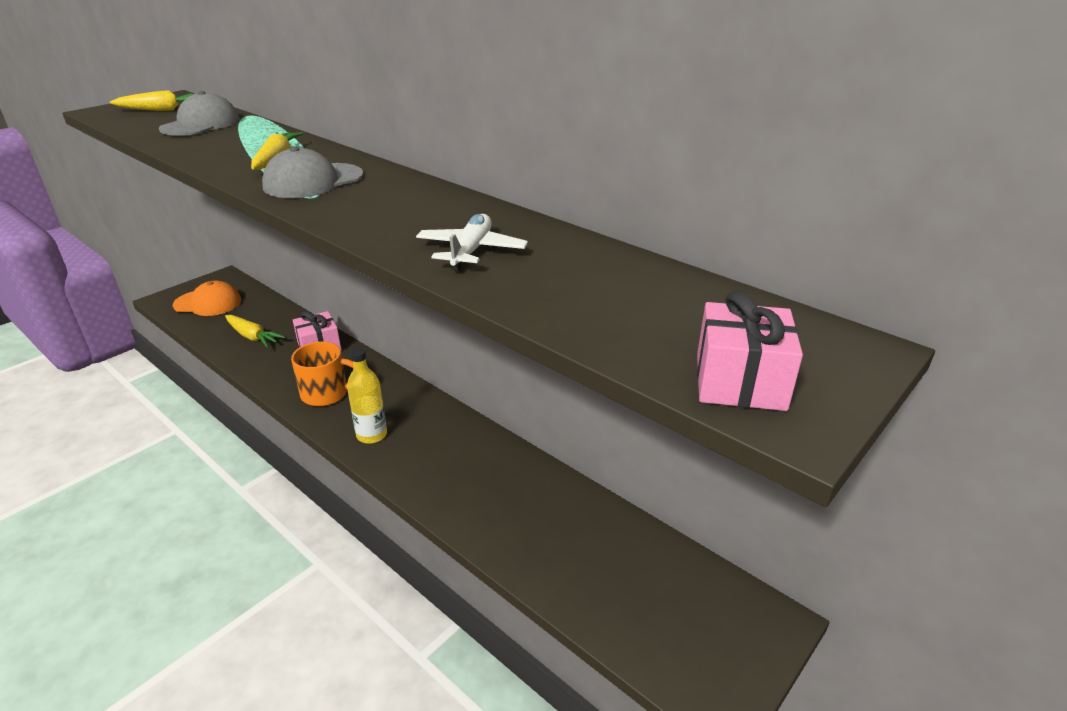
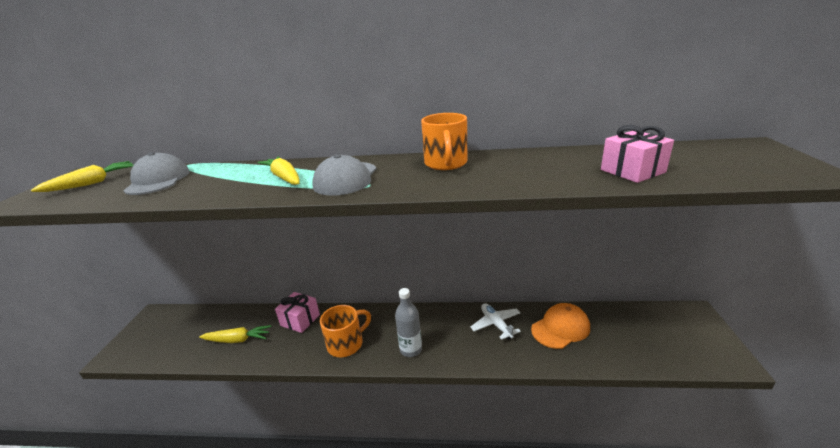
camera: 35 degrees left, 5 degrees down
(208, 303) = (163, 337): orange cap -> orange cap (560, 328)
(371, 435) = (411, 349): yellow bottle -> grey bottle
(427, 202) = (446, 163): none -> orange mug
(471, 251) = (533, 173): white plane -> white plane (496, 324)
(740, 382) = (766, 170): pink gift -> pink gift (632, 171)

